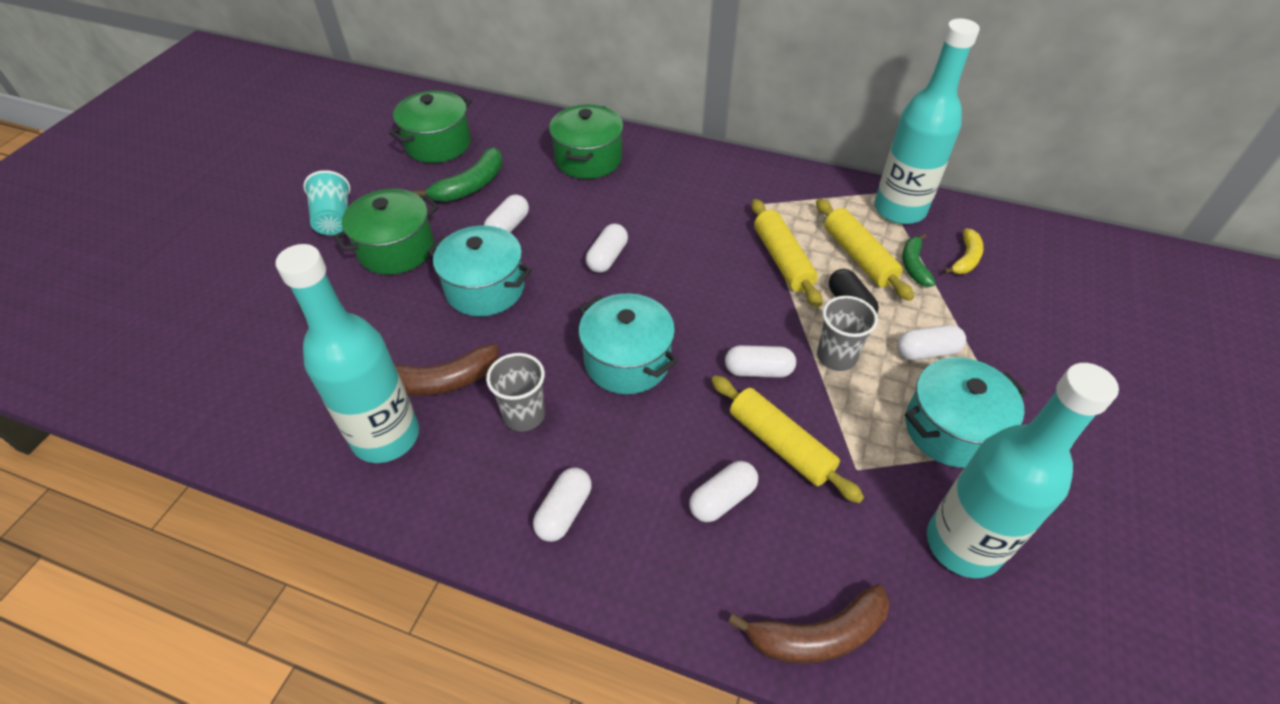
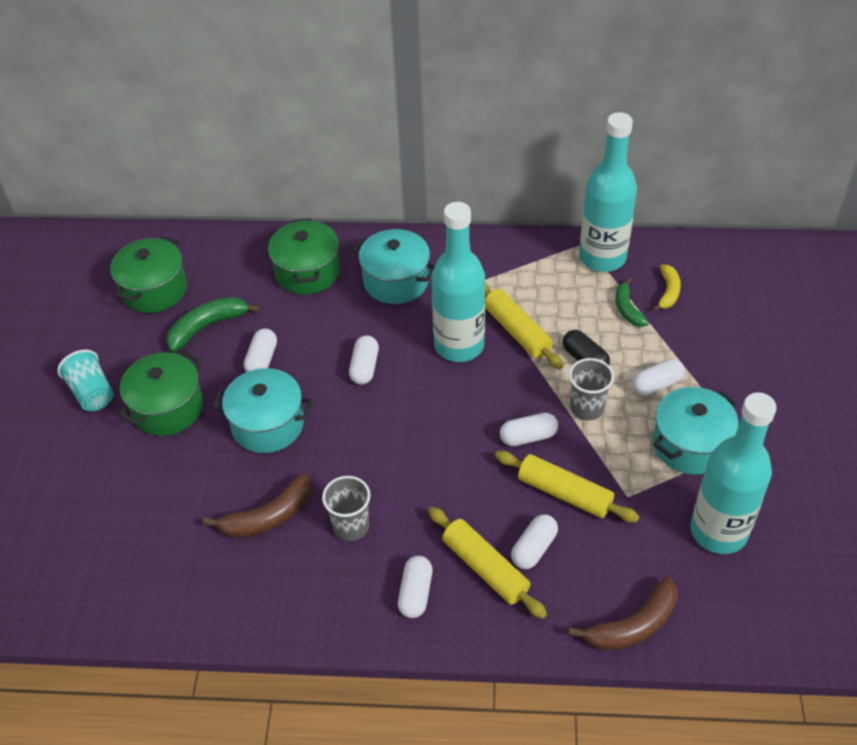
camera: 15 degrees left, 0 degrees up
(386, 437) = (243, 576): turquoise bottle -> turquoise bottle (459, 345)
(470, 186) = (207, 327): green banana -> green banana turned 150 degrees counterclockwise
(627, 361) = (418, 457): turquoise pot -> turquoise pot (396, 281)
(858, 257) = (580, 312): yellow rolling pin -> yellow rolling pin (485, 568)

